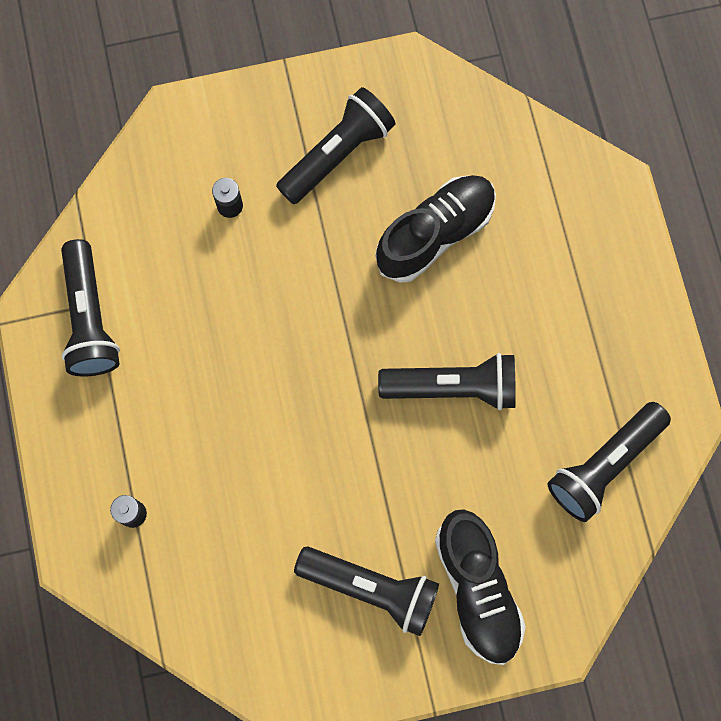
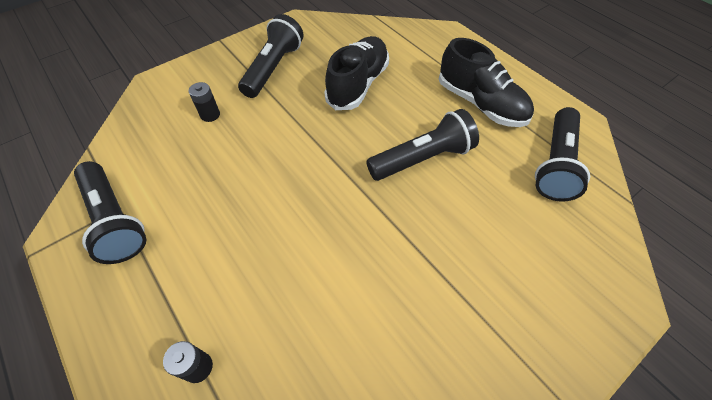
camera: 25 degrees left, 20 degrees down
(371, 588) = (453, 330): black flashlight -> none
(477, 589) = (537, 288): black shoe -> black shoe (480, 104)

